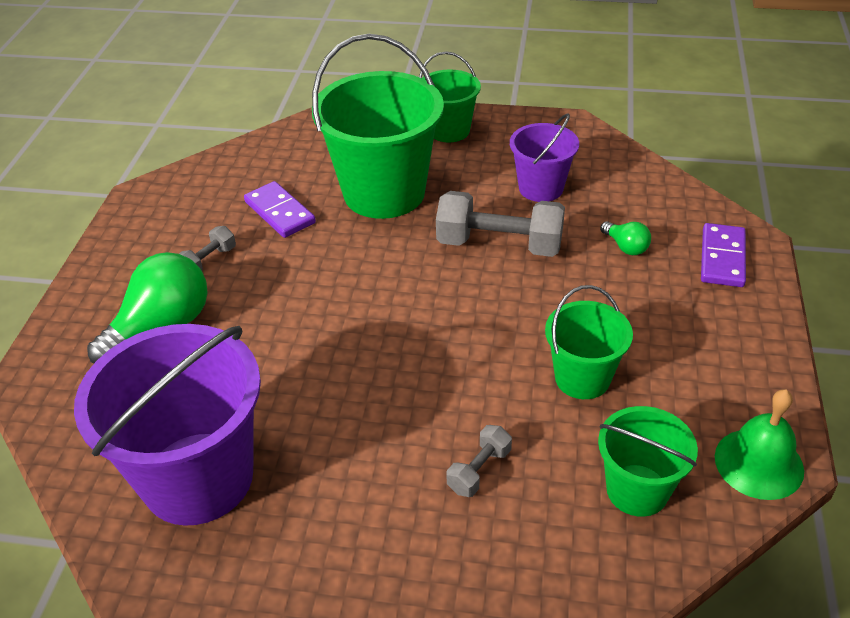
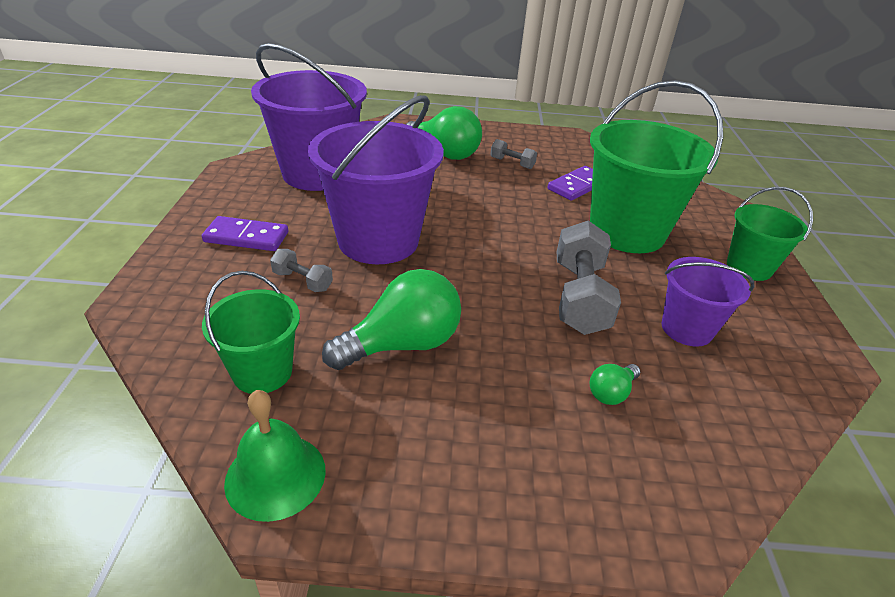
camera: 80 degrees right, 5 degrees down
(392, 400) = (378, 240): none -> purple bucket
(582, 378) = (402, 344): green bucket -> green light bulb
(722, 258) = (624, 491): purple domino -> purple domino (246, 237)

